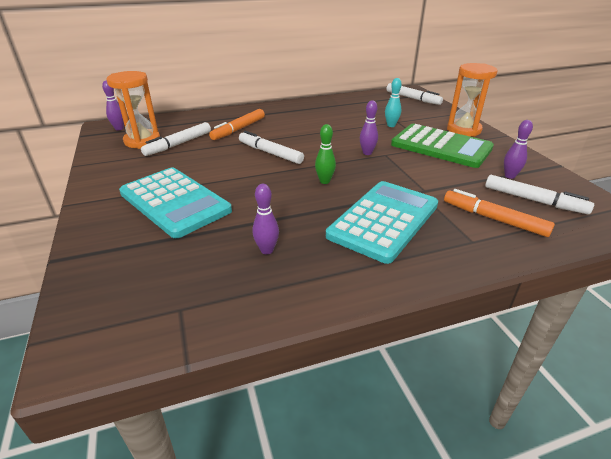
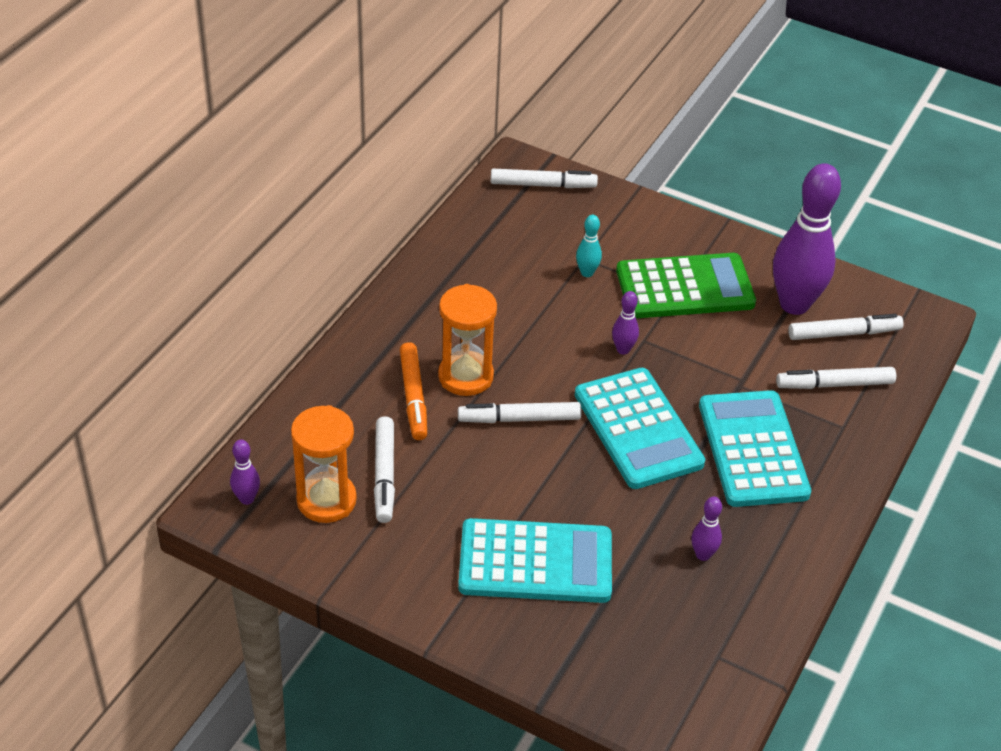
camera: 45 degrees left, 10 degrees up
(324, 181) = (638, 429): green bowling pin -> turquoise calculator
(463, 130) = (675, 235): orange hourglass -> orange hourglass (465, 376)
(493, 219) = (834, 384): orange marker -> white marker
(509, 176) = (794, 304): purple bowling pin -> purple bowling pin, size x2.32

